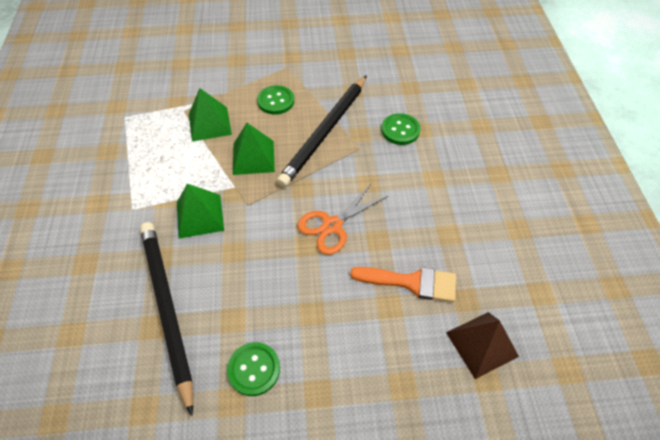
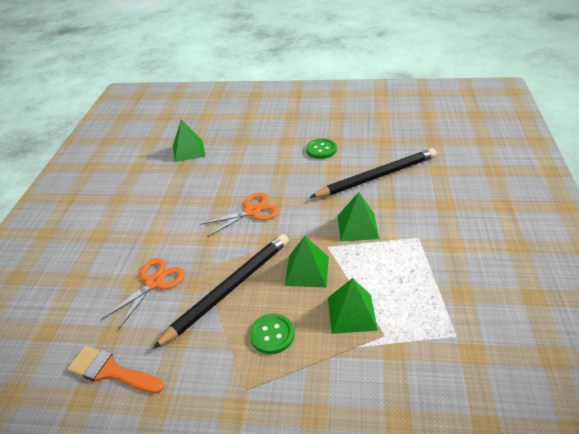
camera: 165 degrees left, 15 degrees down
(167, 309) = (377, 176): black pencil -> black pencil turned 105 degrees counterclockwise
(400, 130) = (154, 282): green button -> orange scissors
(411, 282) = (212, 177): orange brush -> orange brush (110, 371)
(482, 344) = (188, 150): brown pyramid -> green pyramid

